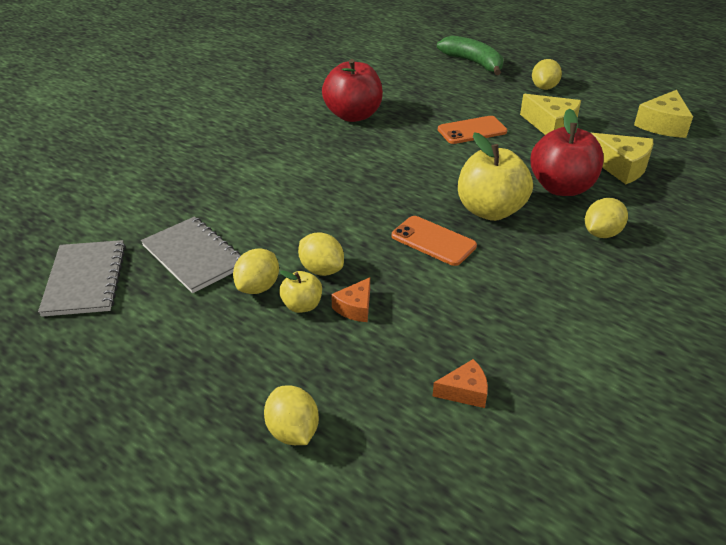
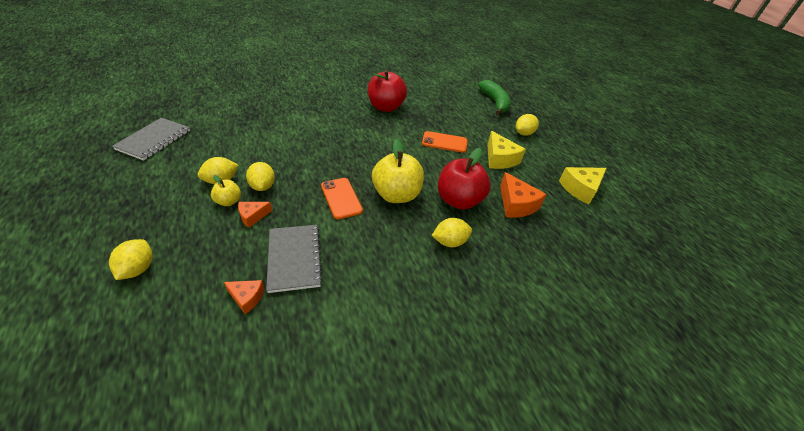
camera: 25 degrees right, 5 degrees up
(194, 256) = (213, 150): grey notebook -> grey notebook (294, 258)
(621, 167) = (516, 204): yellow cheese -> orange cheese

